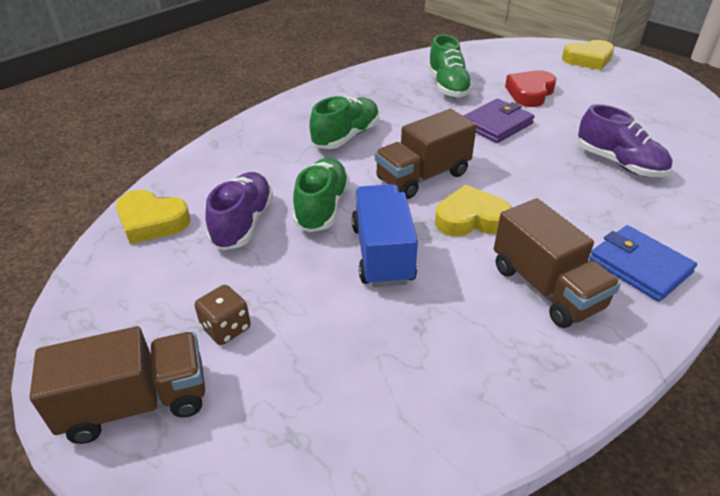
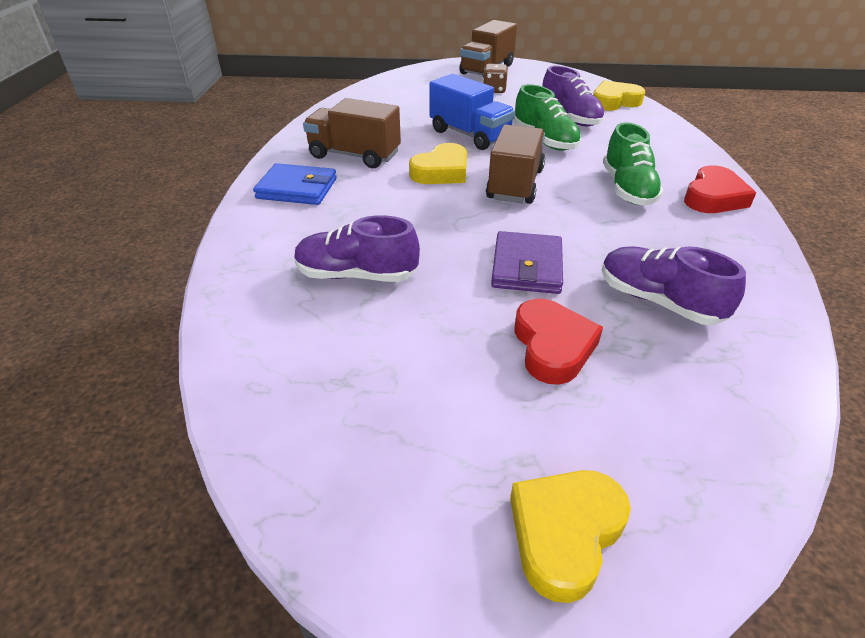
camera: 140 degrees right, 0 degrees up
(304, 109) = (713, 197): none -> red heart
(448, 86) = (658, 301): green shoe -> purple shoe

